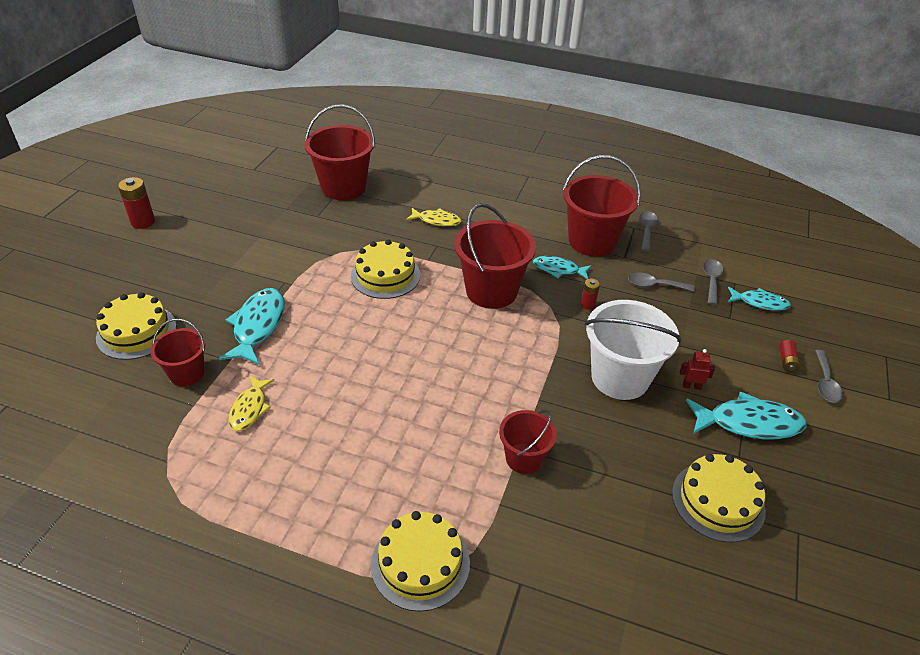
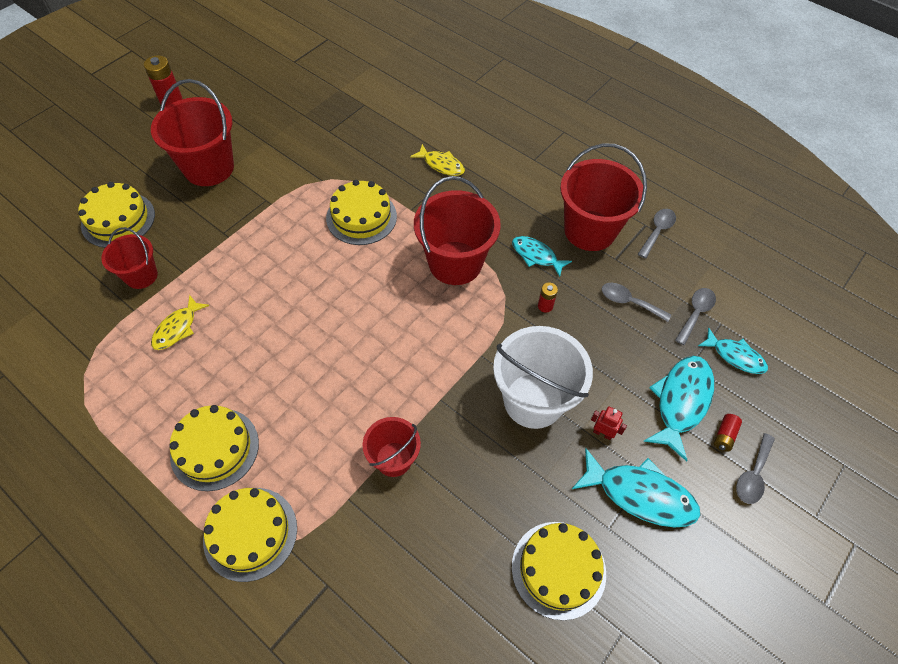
camera: 20 degrees right, 15 degrees up
(258, 326) = (222, 242): turquoise fish -> turquoise fish (681, 402)
(343, 187) = (369, 102): red bucket -> red bucket (209, 168)
(344, 501) = (214, 448): none -> yellow cake

